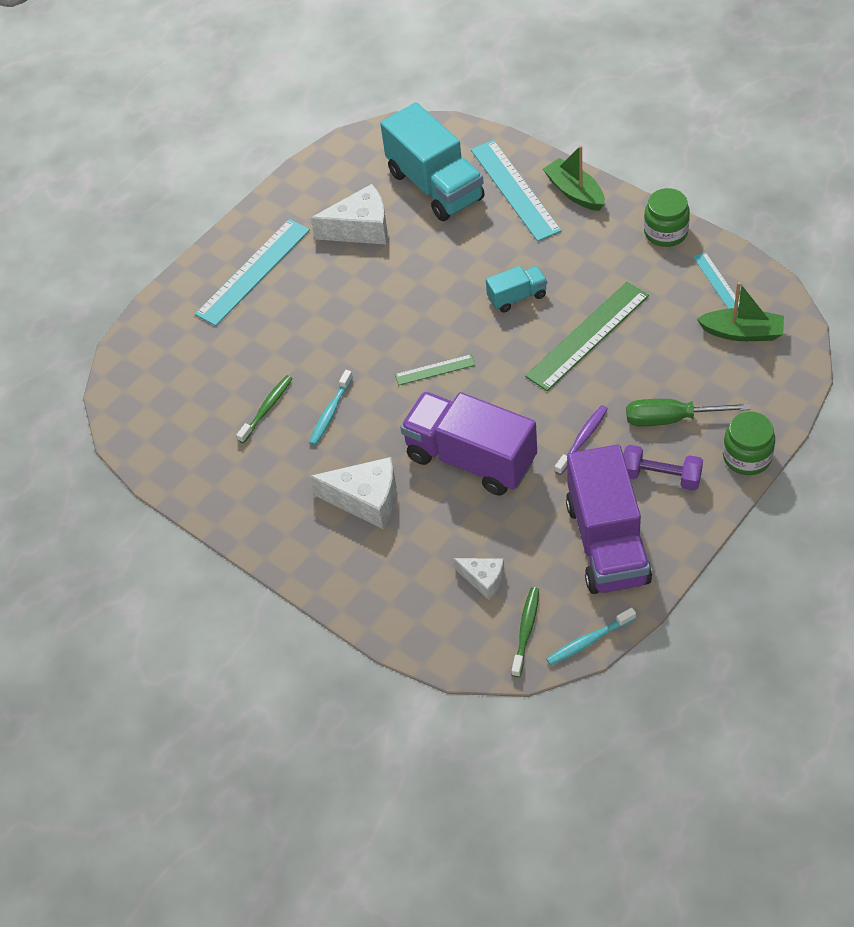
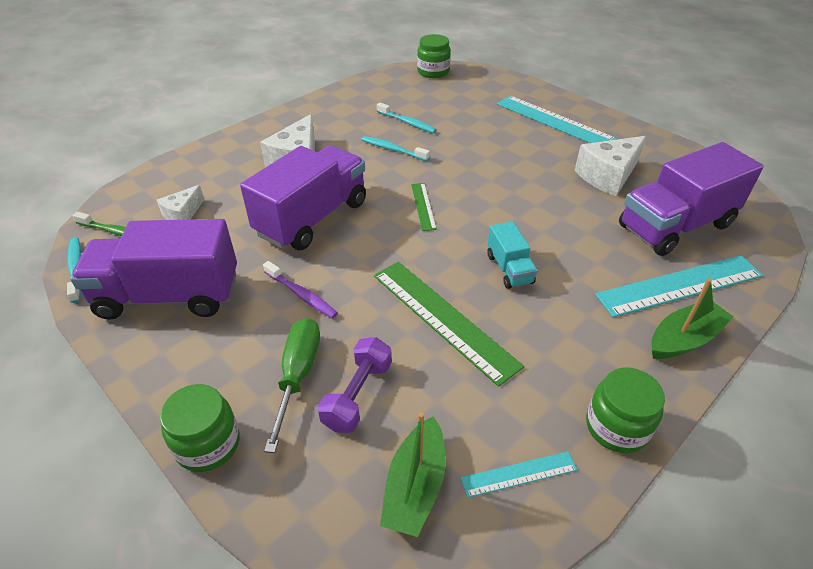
camera: 90 degrees right, 10 degrees down
(126, 400) = (433, 72): none -> green jar
(266, 409) = (407, 122): green toothbrush -> turquoise toothbrush
(361, 229) = (608, 176): white cheese -> white cheese turned 60 degrees clockwise
(435, 186) = (675, 226): turquoise truck -> purple truck
(661, 476) = (223, 351): purple dumbbell -> purple dumbbell (358, 395)

